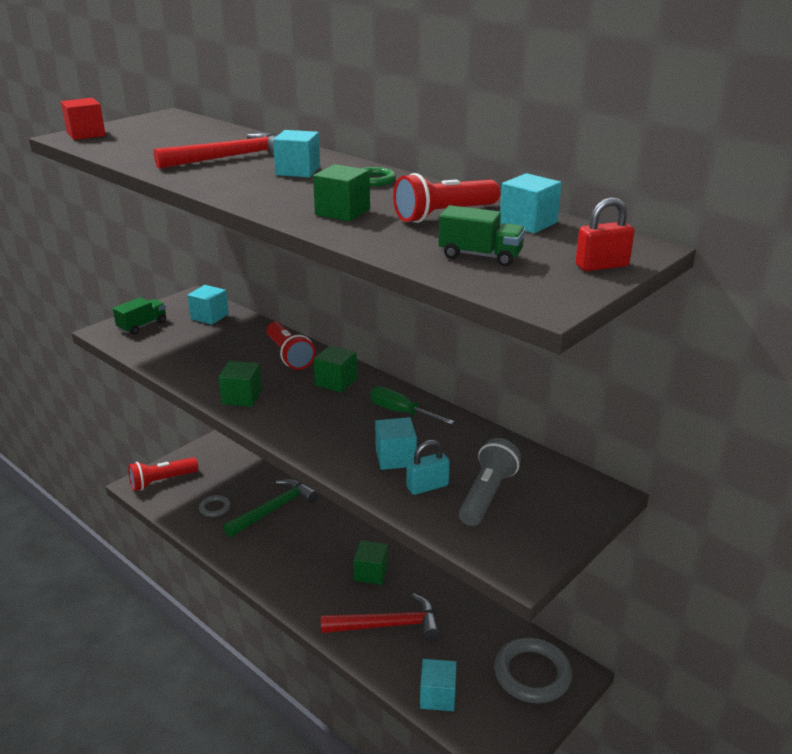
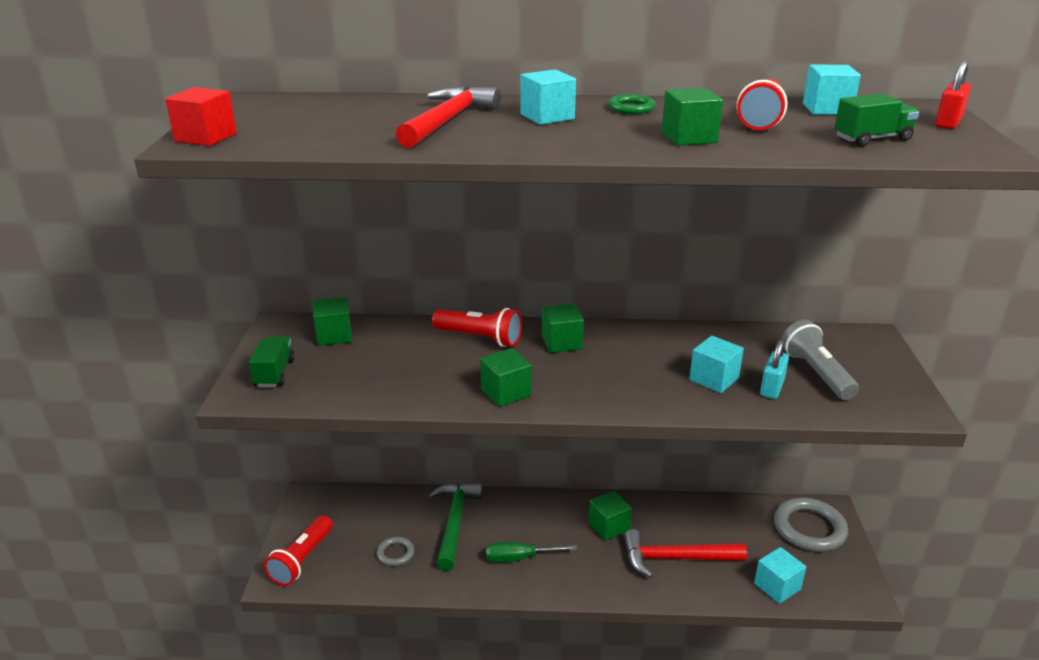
camera: 40 degrees left, 0 degrees up
(209, 316) = (334, 335): turquoise cube -> green cube
(387, 625) = (676, 558): red hammer -> red hammer turned 135 degrees counterclockwise
(401, 412) = (655, 343): green screwdriver -> green screwdriver (520, 558)

